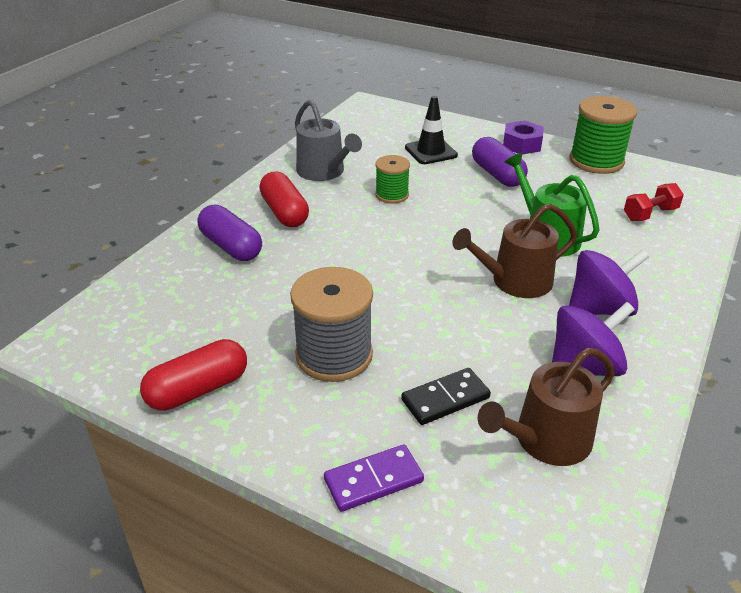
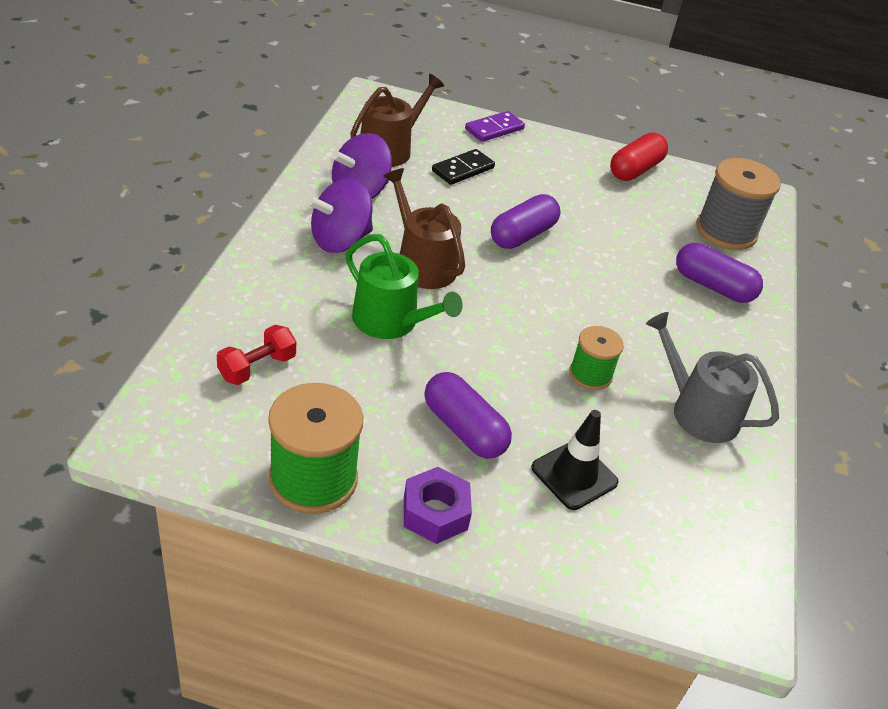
camera: 160 degrees right, 5 degrees up
(285, 212) = (695, 335): red capsule -> none
(334, 355) = (556, 194): grey spool -> grey spool (726, 231)
(400, 305) = (522, 235): none -> purple capsule
(515, 281) = (422, 264): brown watering can -> brown watering can turned 90 degrees counterclockwise

